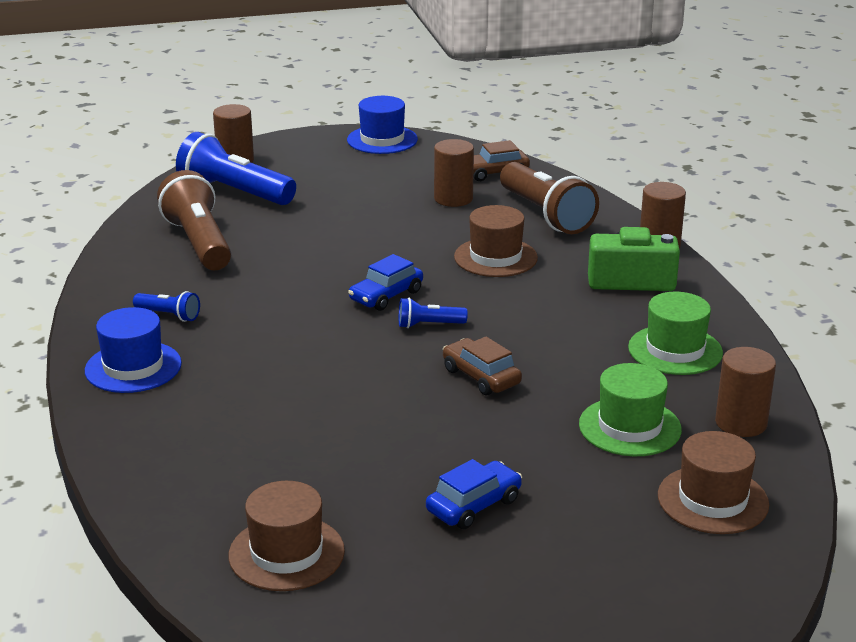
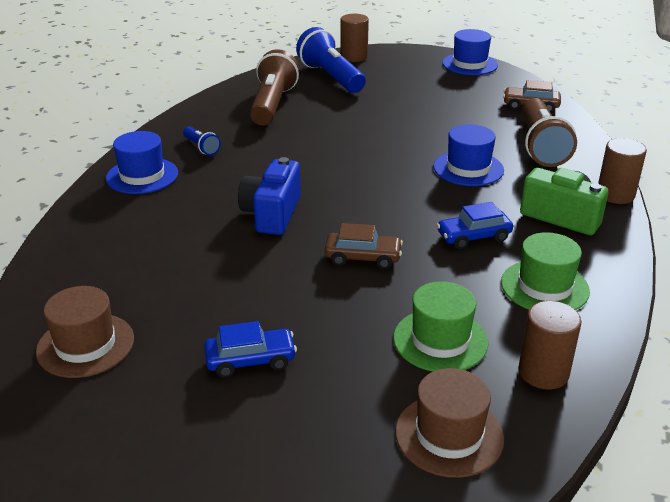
camera: 30 degrees right, 5 degrees up
(338, 363) = (272, 214): none -> blue camera
(386, 296) = (357, 175): blue car -> blue car (473, 237)
(429, 325) = (365, 205): blue flashlight -> none
(453, 199) = (480, 117): brown cylinder -> none
(481, 377) = (363, 257): brown car -> brown car turned 105 degrees clockwise
(495, 257) = (468, 168): brown hat -> blue hat

